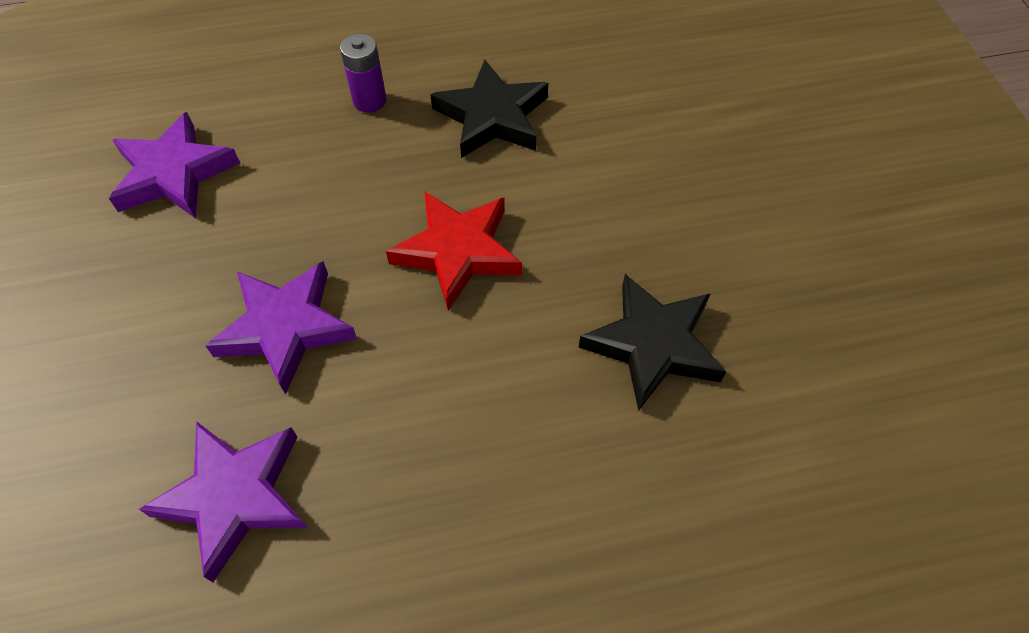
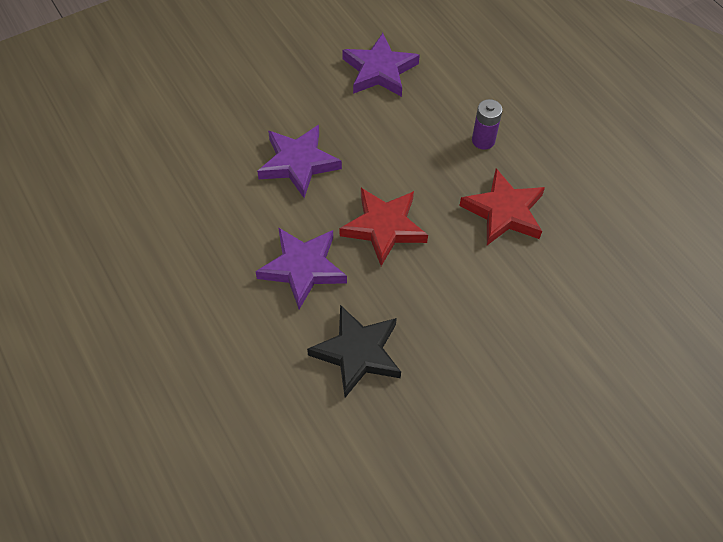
camera: 70 degrees right, 0 degrees up
(235, 496) = (196, 181): purple star -> purple star (303, 268)
(492, 117) = (504, 212): black star -> red star

